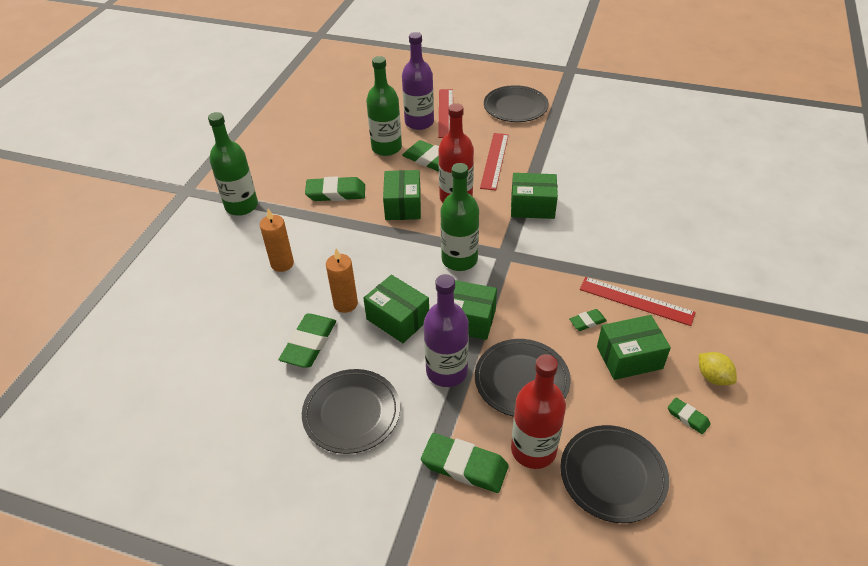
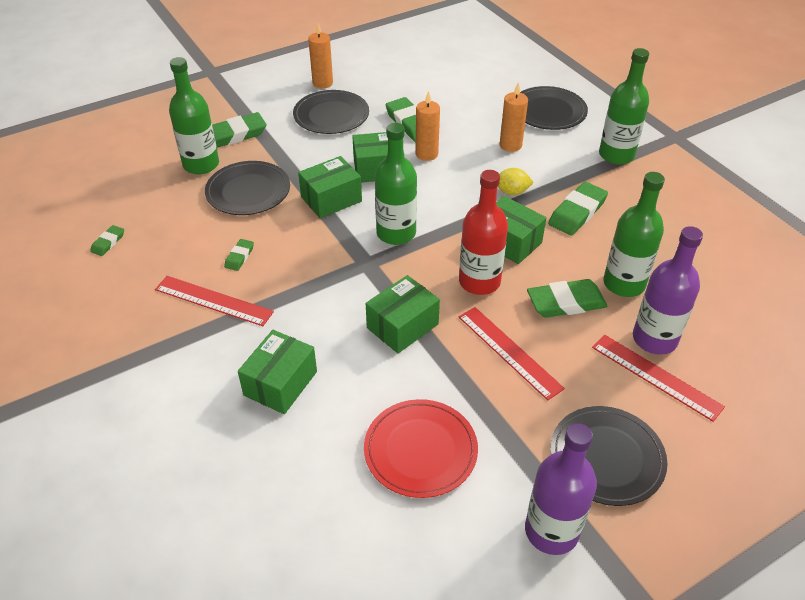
camera: 130 degrees right, 0 degrees up
(297, 471) = (322, 83): none -> orange candle
(447, 371) = (303, 165): purple bottle -> purple bottle (551, 531)
(533, 449) = (201, 164): red bottle -> green bottle
(594, 155) = (420, 450): none -> red plate
(613, 475) = (139, 183): black plate -> black plate (548, 111)
(629, 357) = (183, 253): green box -> green box (280, 383)
(636, 301) = (213, 300): red ruler -> red ruler turned 45 degrees clockwise
(688, 417) = (108, 243): green eraser -> green eraser turned 60 degrees counterclockwise
(713, 377) = (104, 281): yellow lemon -> yellow lemon (512, 192)

